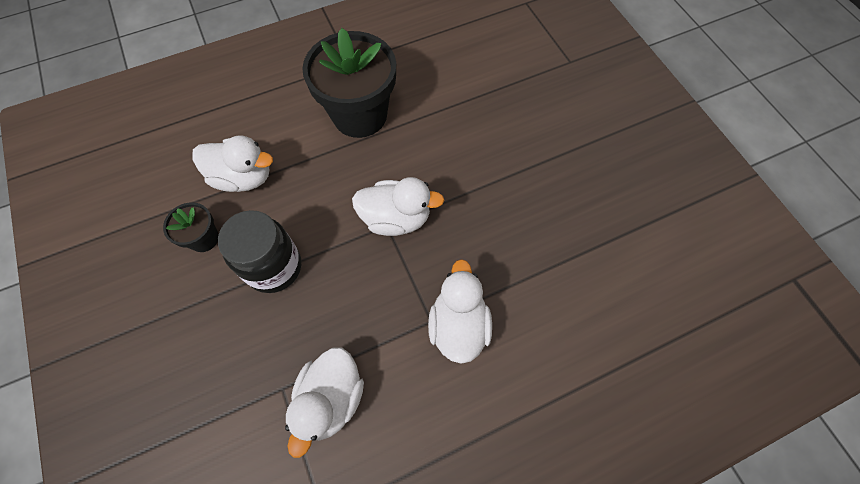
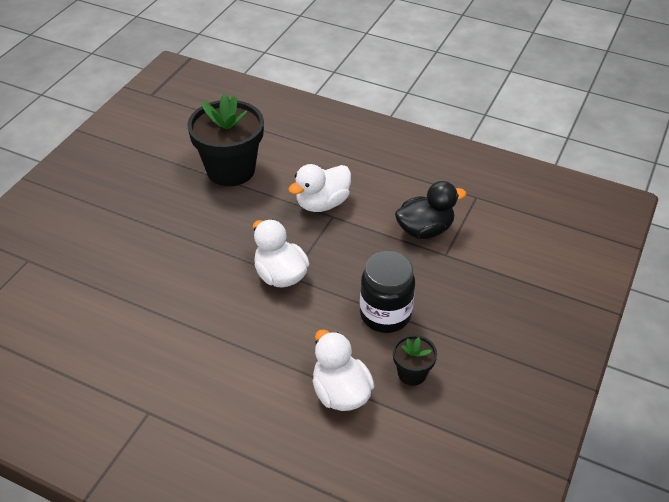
camera: 130 degrees left, 20 degrees down
(331, 399) = (425, 230): white duck -> black duck
(360, 115) = (206, 360): black flower pot -> black flower pot (231, 170)

